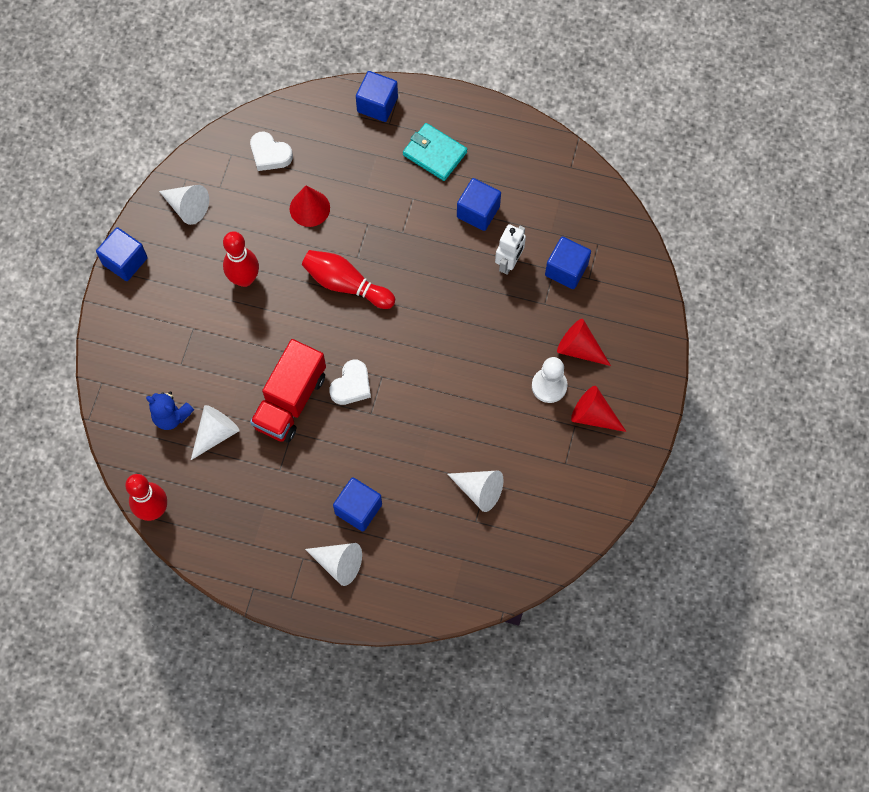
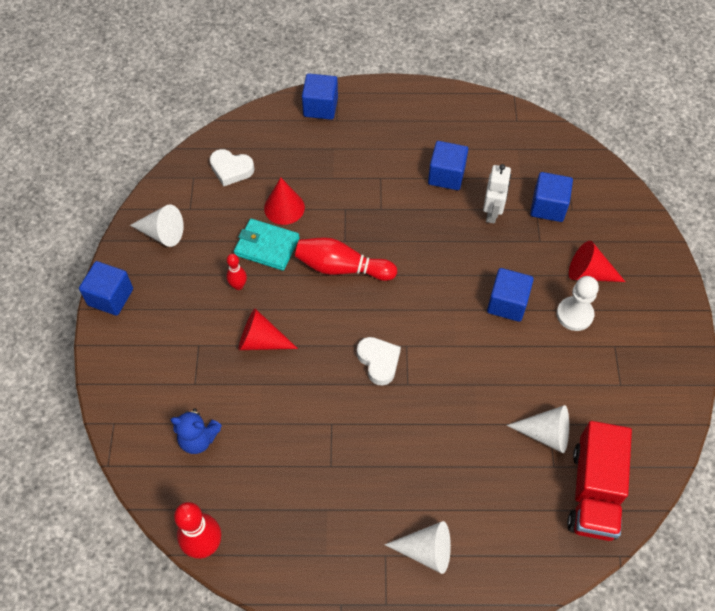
camera: 15 degrees left, 10 degrees down
(216, 433) = (251, 445): white cone -> none
(244, 279) = (238, 286): red bowling pin -> red bowling pin, size x0.55
(290, 401) = (320, 392): red truck -> red truck (593, 491)
(351, 385) = (379, 361): white heart -> white heart turned 45 degrees counterclockwise
(358, 509) = (427, 485): blue cube -> blue cube (507, 303)
(435, 153) = (388, 136): turquoise wallet -> turquoise wallet (267, 246)
(593, 415) = (628, 332): red cone -> red cone (261, 341)

